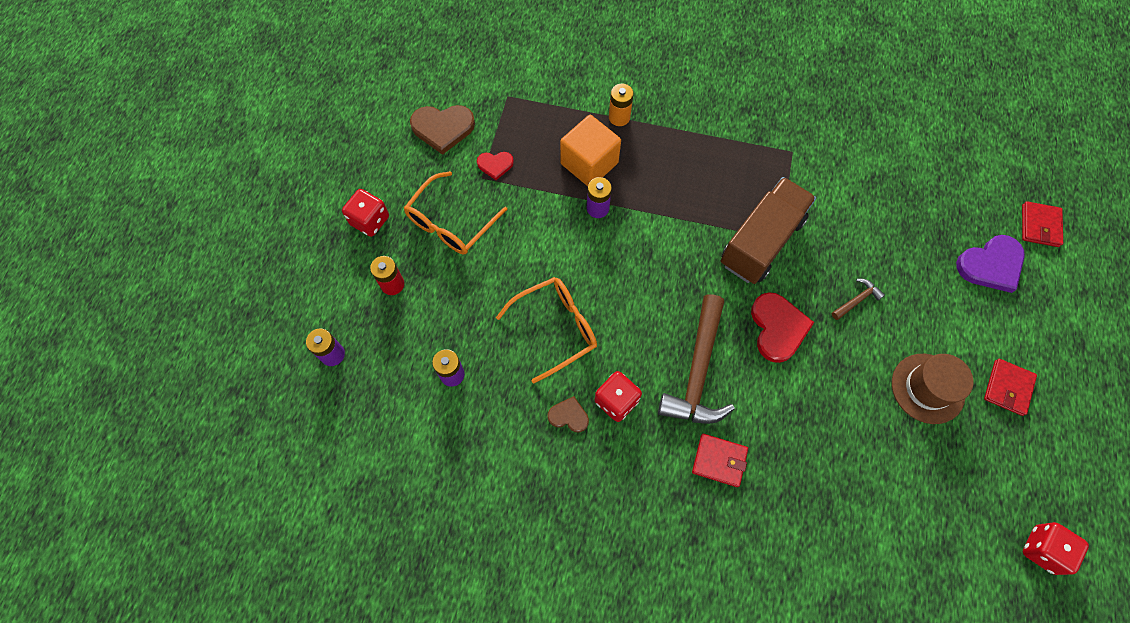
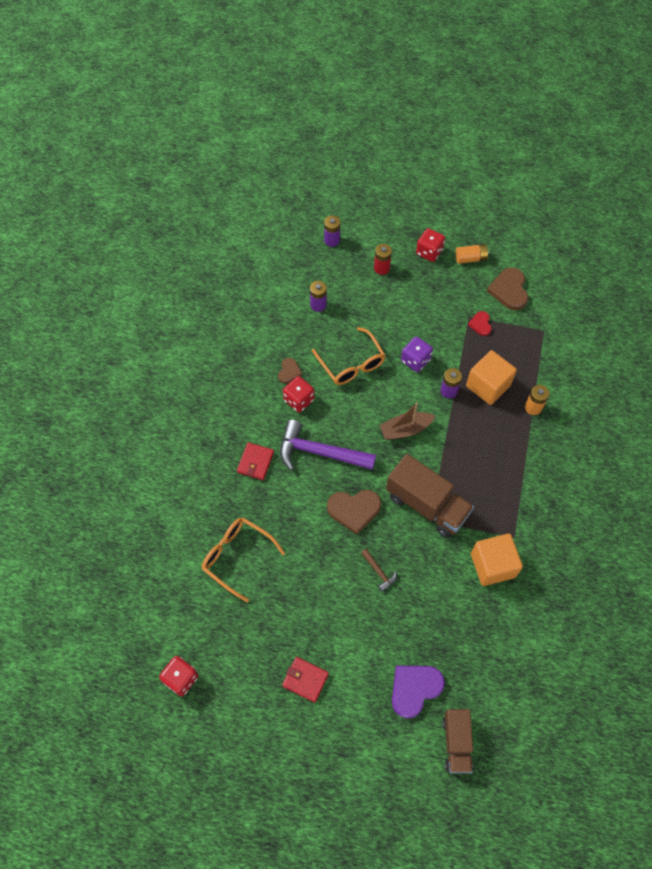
camera: 90 degrees right, 5 degrees down
(386, 169) = (470, 258): none -> orange battery
(451, 222) = (431, 299): orange glasses -> orange glasses (238, 557)
(551, 246) = (415, 360): none -> purple dice
(657, 262) = (405, 429): none -> brown boat
(697, 371) = (320, 452): brown hammer -> purple hammer
(777, 328) = (354, 510): red heart -> brown heart
(830, 176) = (492, 565): none -> orange cube
(927, 388) = (305, 615): brown hat -> none
(991, 265) = (414, 689): purple heart -> purple heart turned 75 degrees clockwise
(1039, 226) = (456, 743): red wallet -> brown truck

